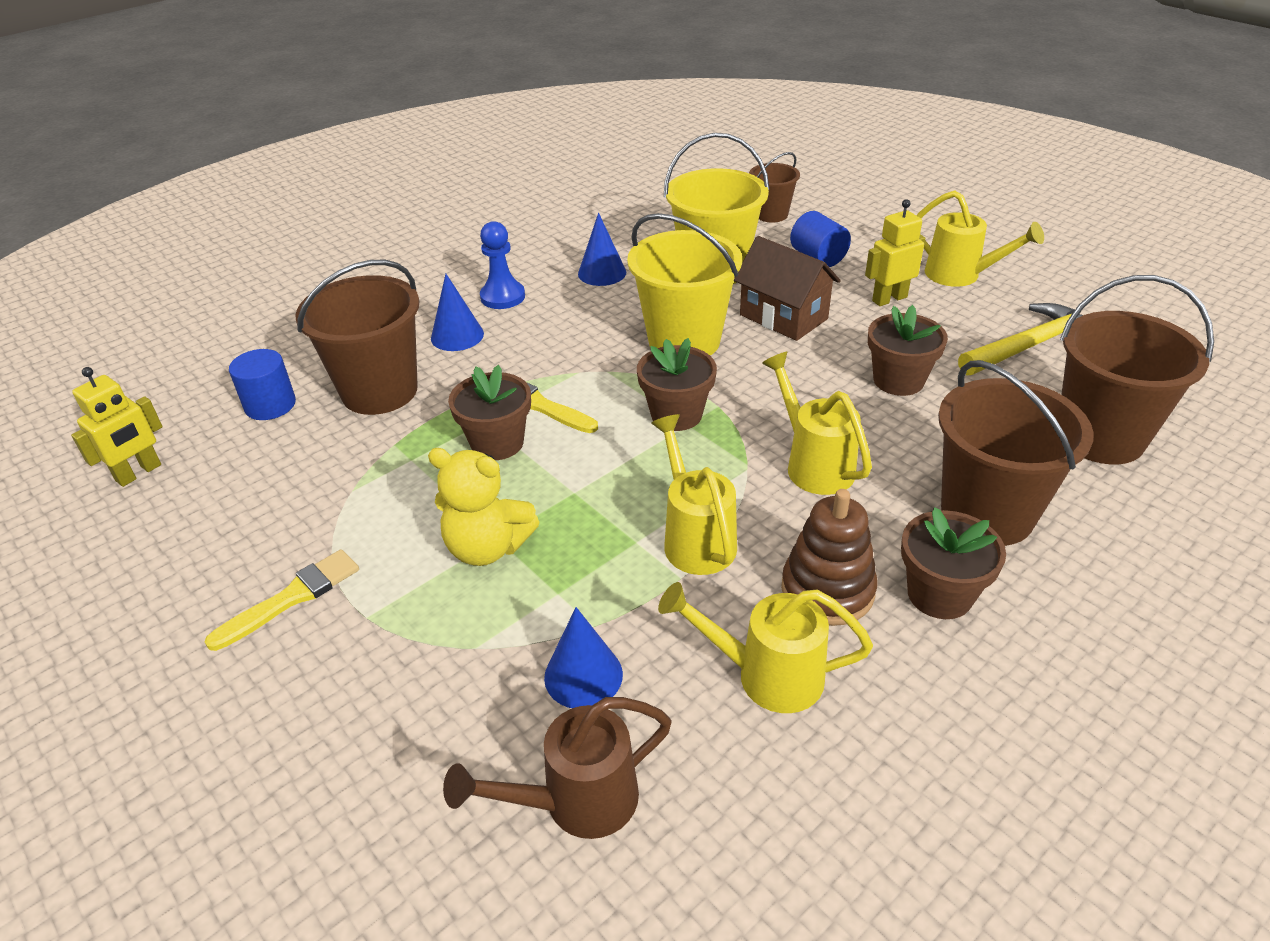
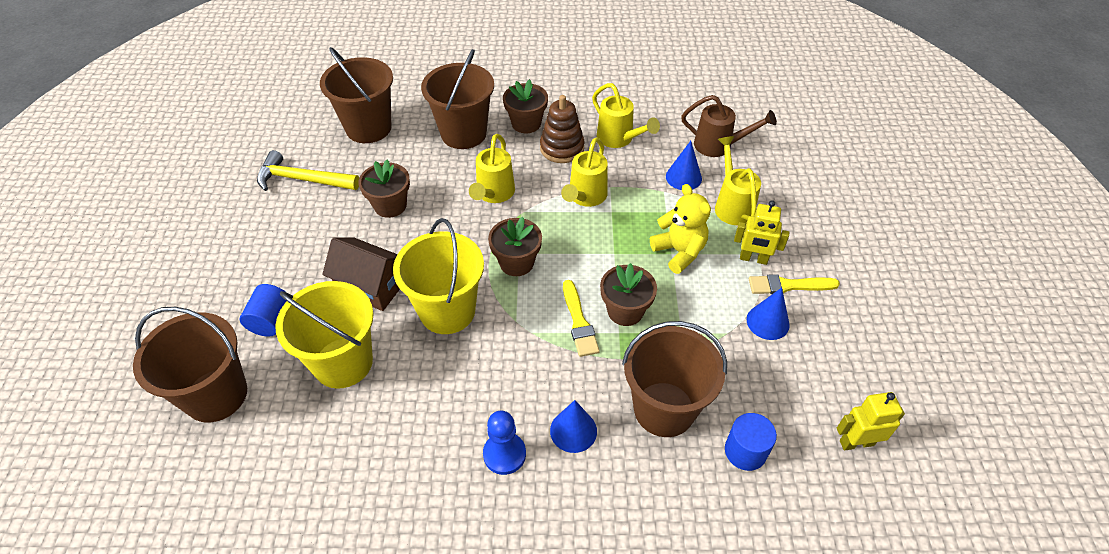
camera: 140 degrees left, 10 degrees up
(602, 273) = (411, 424): blue cone -> blue cone (767, 322)
(771, 214) = (216, 395): brown bucket -> brown bucket, size x1.81
(783, 317) = (371, 287): brown house -> brown house turned 60 degrees counterclockwise
(889, 299) = (300, 255): yellow robot -> yellow robot (753, 259)
(960, 275) = (237, 242): yellow watering can -> yellow watering can (732, 205)

